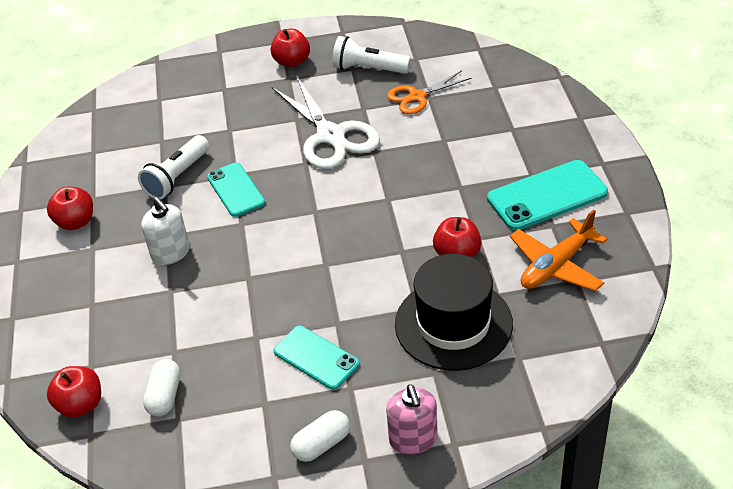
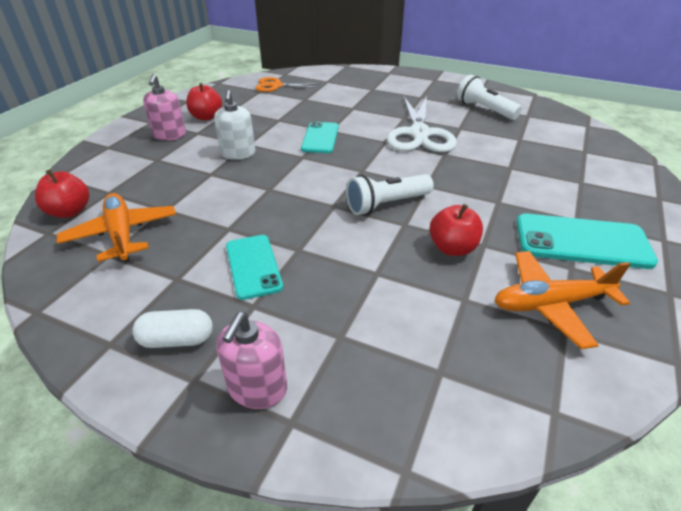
camera: 30 degrees right, 5 degrees down
(64, 267) = (170, 135): none -> pink soap dispenser
(165, 396) = (122, 234): white capsule -> orange plane
(177, 177) = (292, 118): white flashlight -> white flashlight (386, 204)
(292, 62) = (432, 90): red apple -> none
(417, 97) = (509, 135): orange scissors -> orange scissors (276, 86)
(453, 324) = (398, 302): black hat -> none

